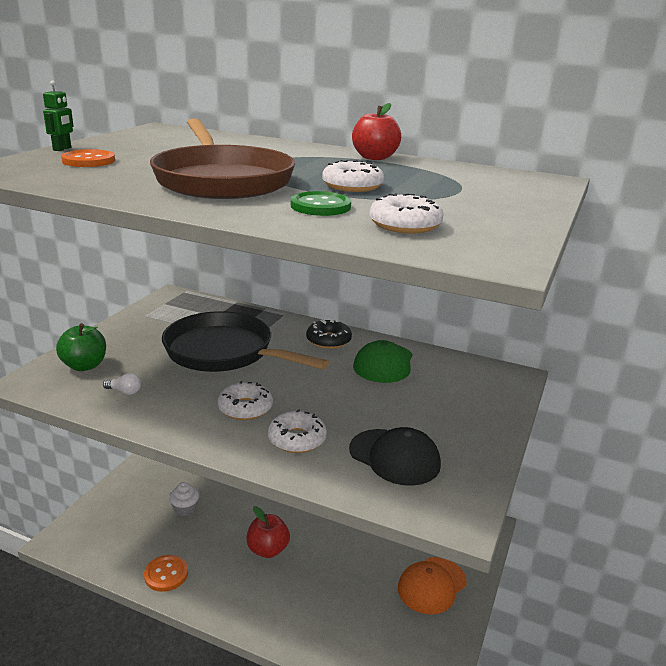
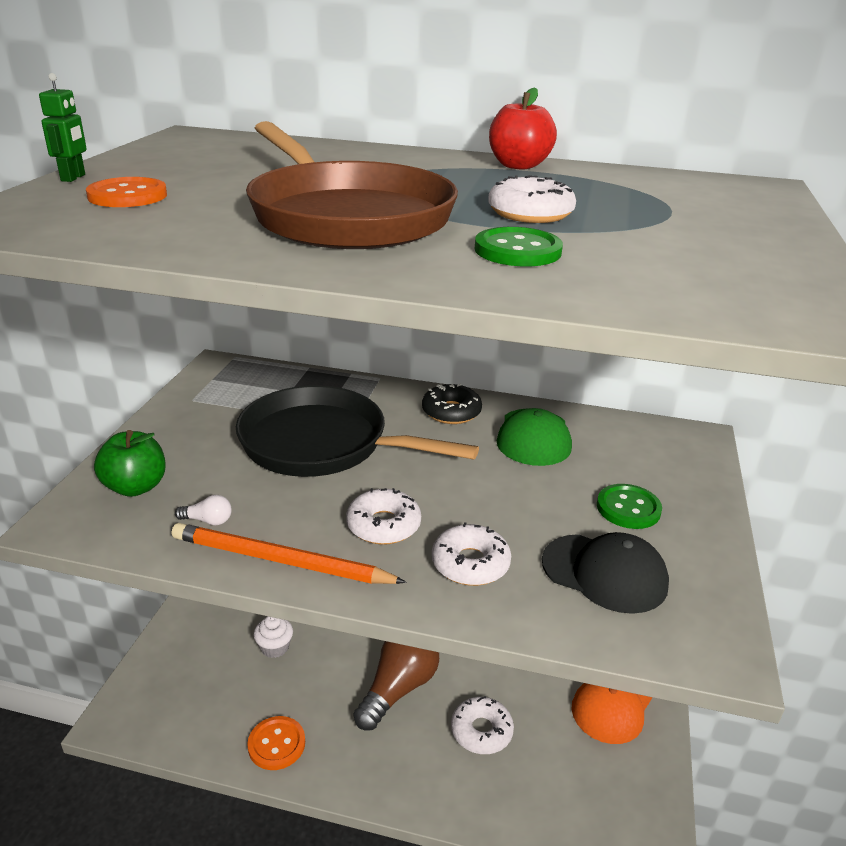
camera: 10 degrees left, 5 degrees up
(163, 421) = (280, 560): none -> orange pencil
(268, 549) = (398, 688): red apple -> brown light bulb
(405, 225) = (655, 273): white donut -> white donut (481, 731)
(434, 417) = (628, 508): none -> green button

